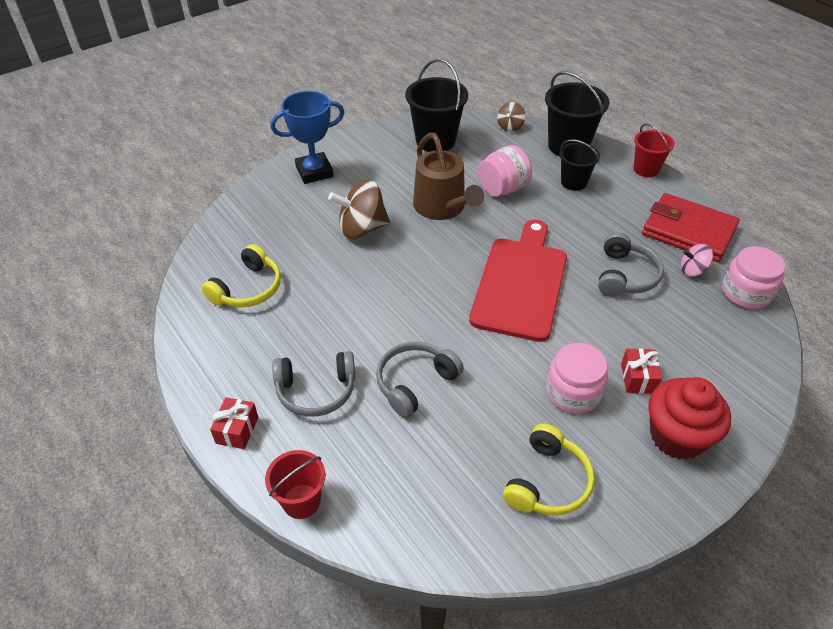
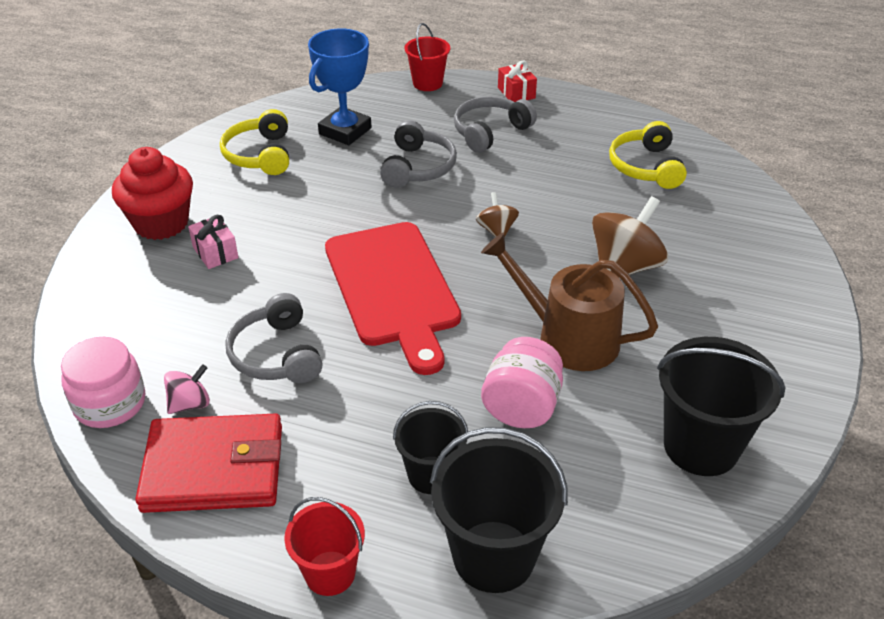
camera: 145 degrees right, 5 degrees down
(314, 172) = (775, 307): blue trophy -> blue trophy (345, 131)
(510, 126) = (626, 550): brown spinning top -> brown spinning top (496, 230)
(573, 392) = (273, 216): pink jar -> none
(638, 378) = (215, 252): red gift -> pink gift

